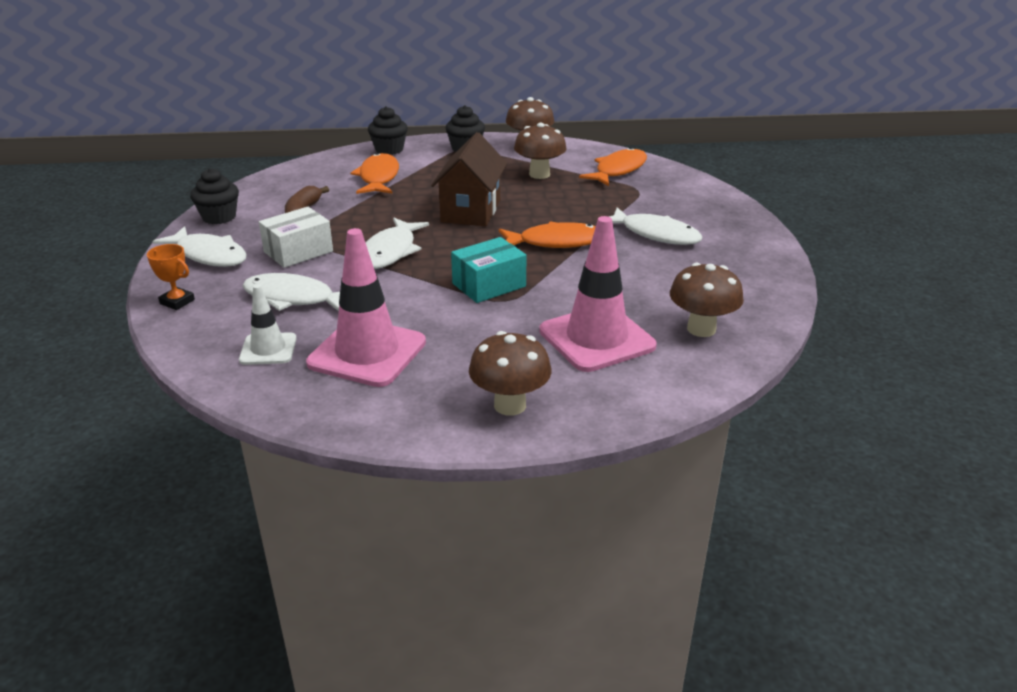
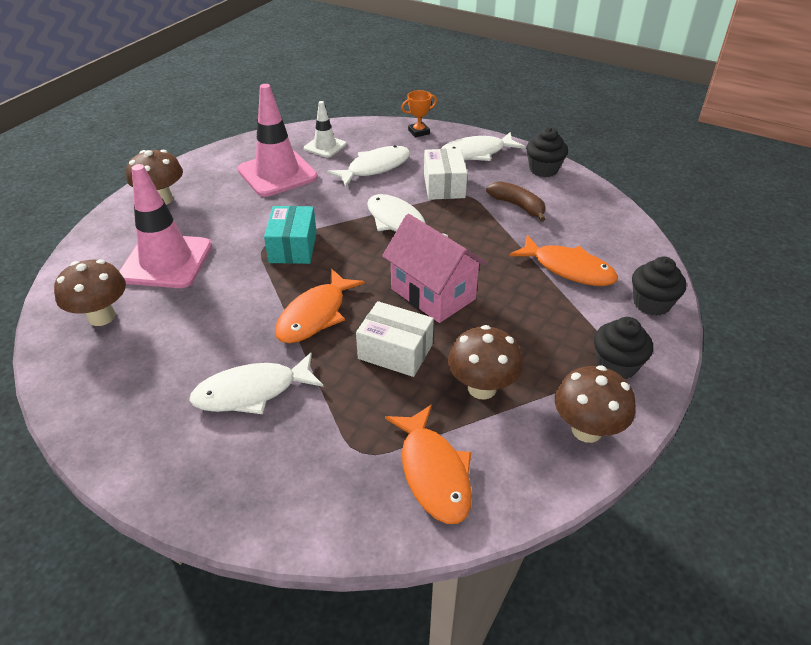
camera: 125 degrees right, 10 degrees up
(471, 211) = (433, 294): brown house -> pink house
(548, 205) = (395, 352): none -> white box

